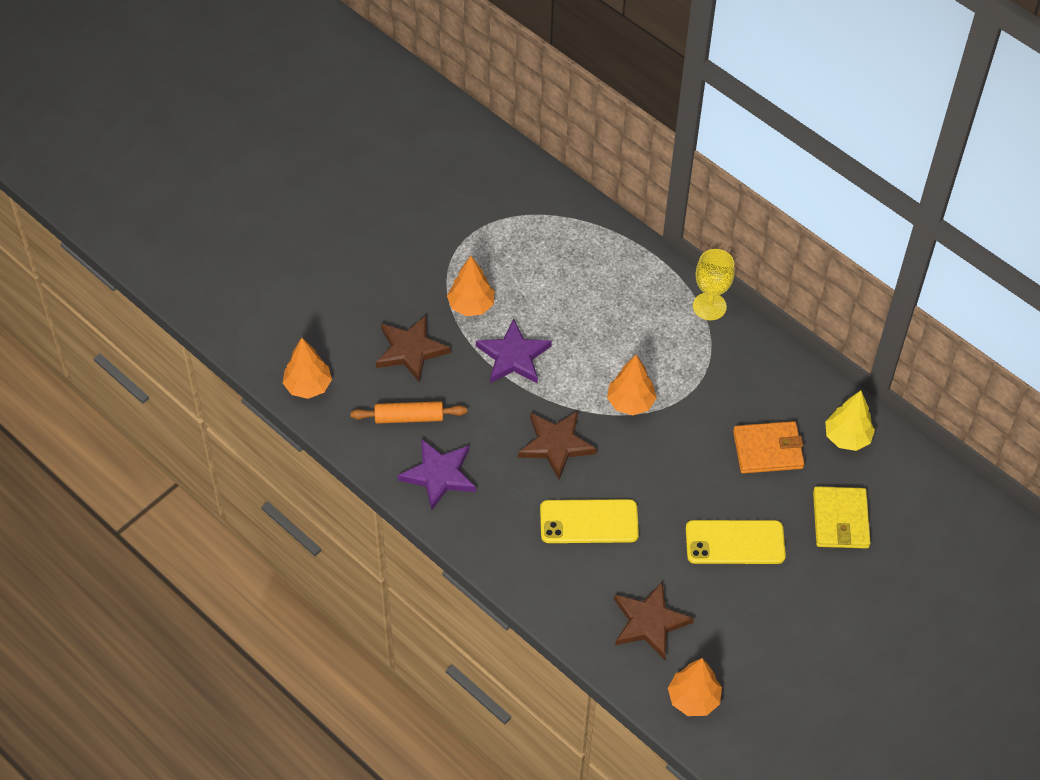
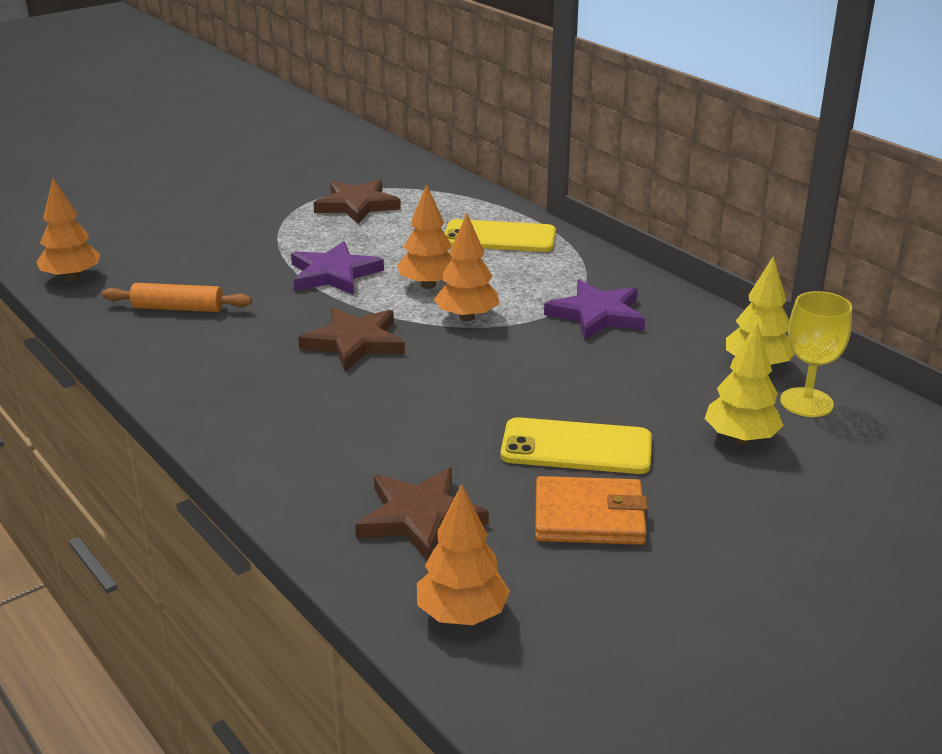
camera: 10 degrees right, 25 degrees down
(411, 350) = (212, 262): brown star -> brown star (357, 205)
(439, 475) = (187, 355): purple star -> purple star (597, 315)
(471, 305) = (302, 237): orange tree -> orange tree (428, 285)
(589, 522) = (369, 411): yellow phone -> yellow phone (499, 237)
(709, 306) = (590, 256): yellow goblet -> yellow goblet (806, 402)
(768, 450) = (643, 368): orange wallet -> orange wallet (589, 516)
(840, 520) = (740, 438): yellow wallet -> yellow tree

